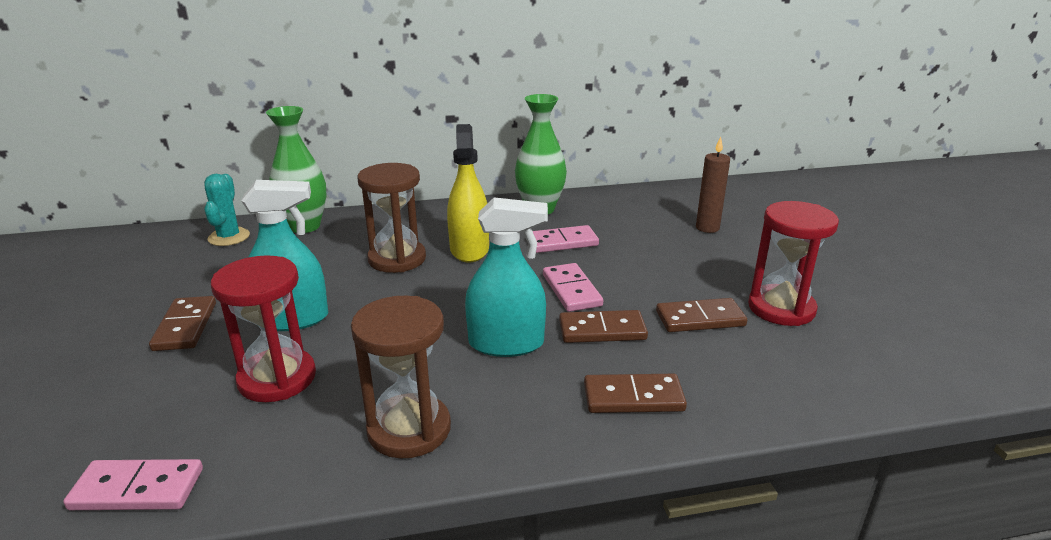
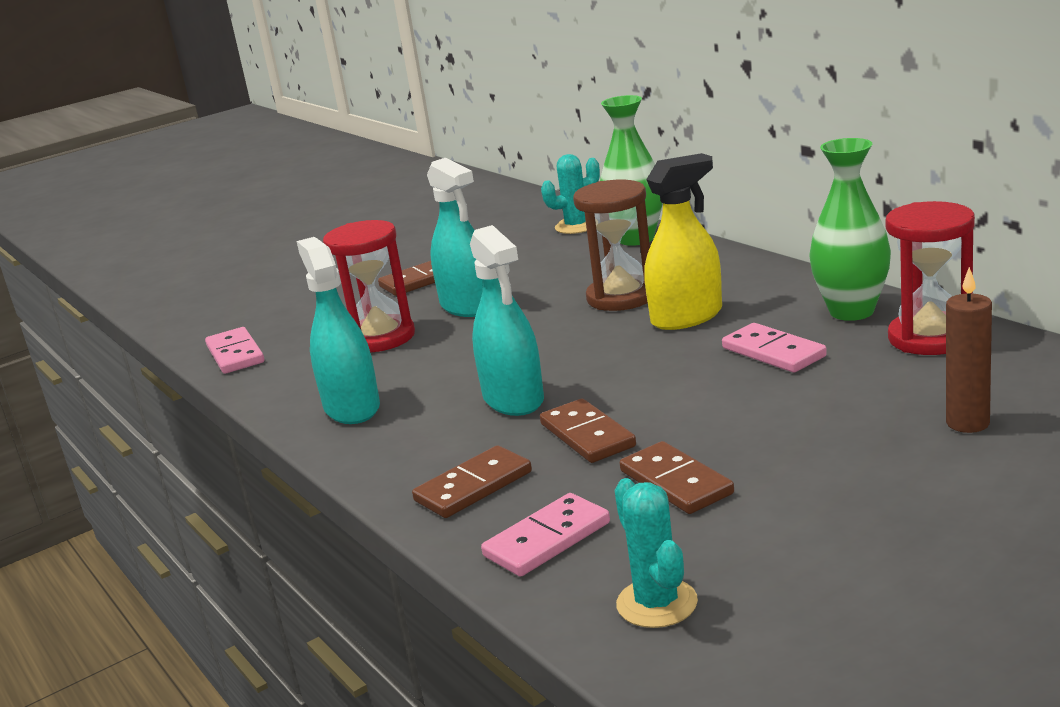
camera: 70 degrees right, 5 degrees down
(409, 429) = (352, 408): brown hourglass -> turquoise spray bottle
(571, 290) = (658, 394): pink domino -> pink domino (547, 540)
(633, 397) = (473, 486): brown domino -> brown domino turned 75 degrees clockwise
(781, 308) = (770, 530): red hourglass -> red hourglass (930, 338)
(845, 367) = (657, 603): none -> turquoise cactus

